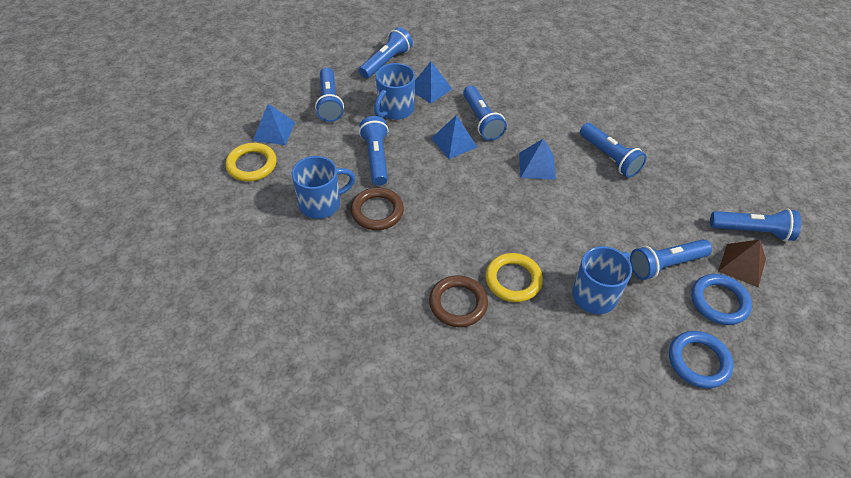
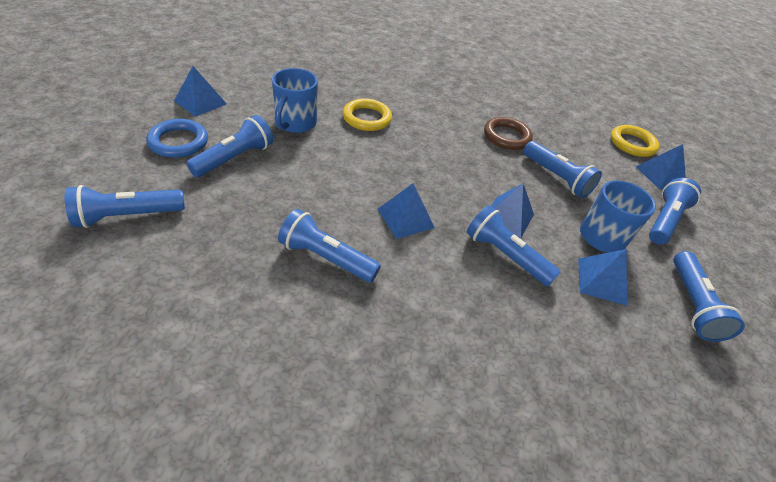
camera: 145 degrees right, 5 degrees down
(321, 204) = (550, 131): blue mug -> none
(329, 102) = (664, 220): blue flashlight -> blue flashlight turned 75 degrees clockwise
(458, 303) = (396, 97): brown ring -> none
(698, 361) = (200, 102): blue ring -> blue pyramid
(742, 265) = (148, 177): brown pyramid -> none

